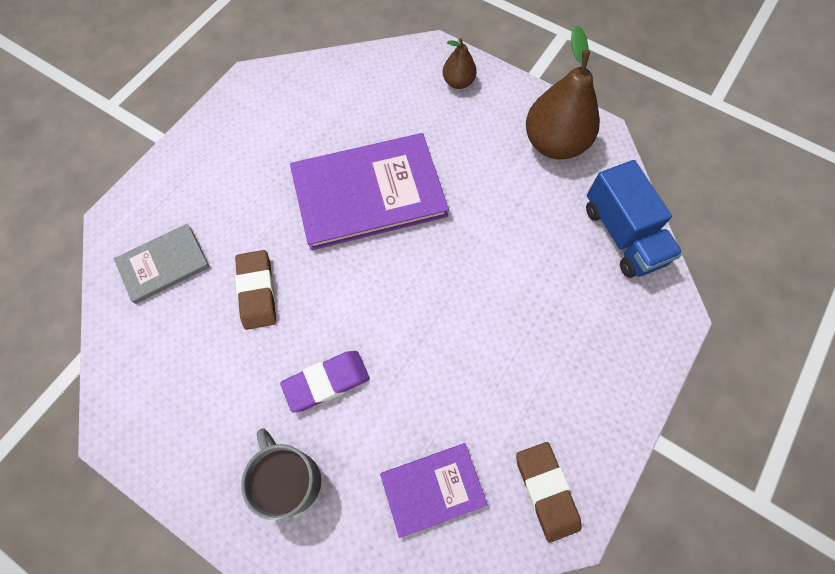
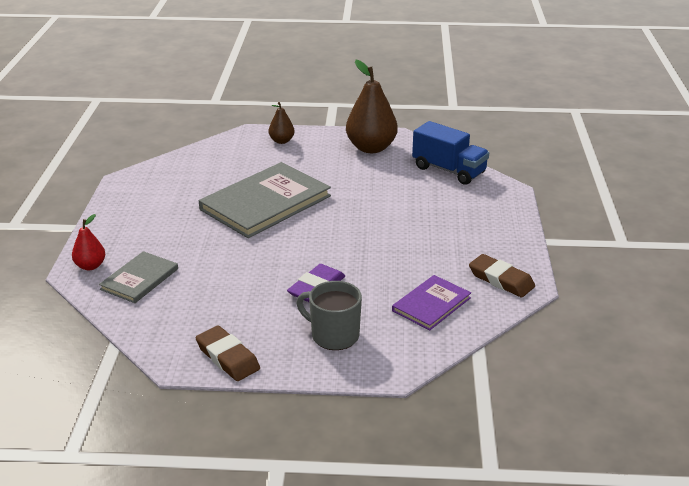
camera: 30 degrees left, 35 degrees down
(133, 216) = (90, 266): none -> red pear
(257, 291) = (226, 267): brown eraser -> brown eraser (228, 357)
(369, 193) = (265, 203): purple book -> grey book

